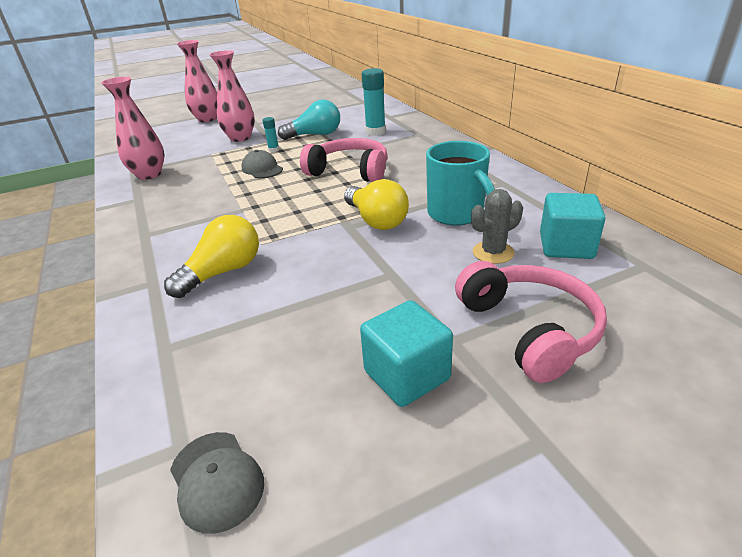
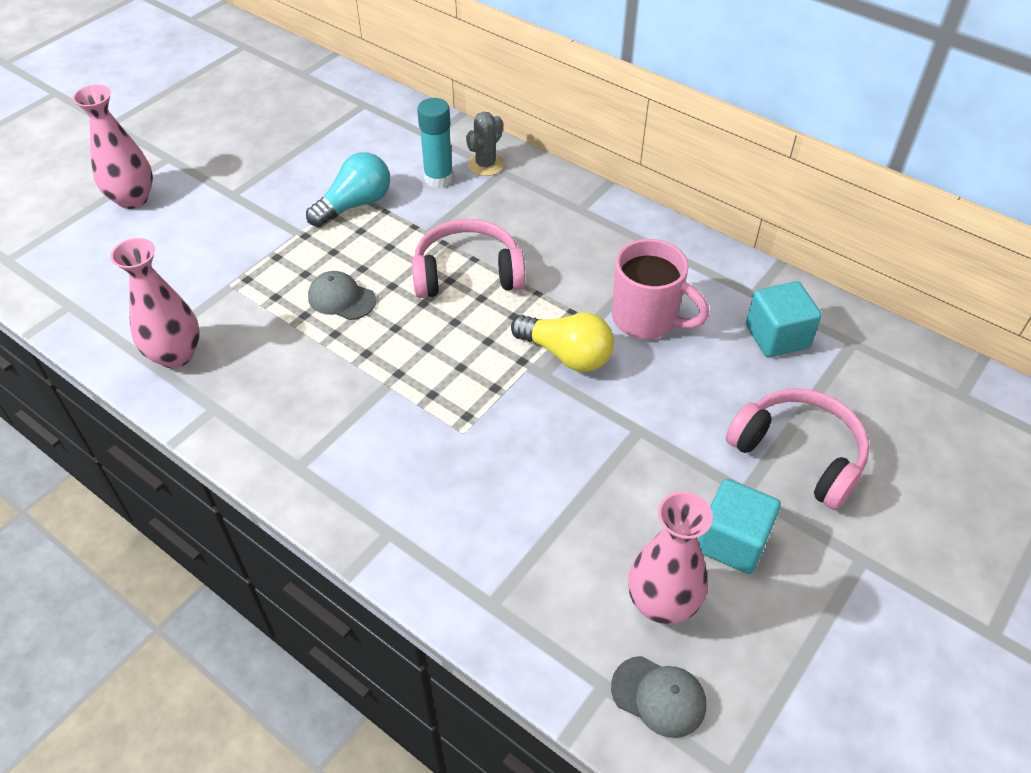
camera: 30 degrees left, 15 degrees up
(223, 272) = (458, 489): yellow light bulb -> none
(240, 138) = (240, 236): pink vase -> pink vase (662, 603)
(273, 150) = (320, 252): turquoise glue stick -> none
(457, 215) = (647, 319): turquoise mug -> pink mug
(493, 252) = (716, 367): grey cactus -> grey cactus (485, 165)

